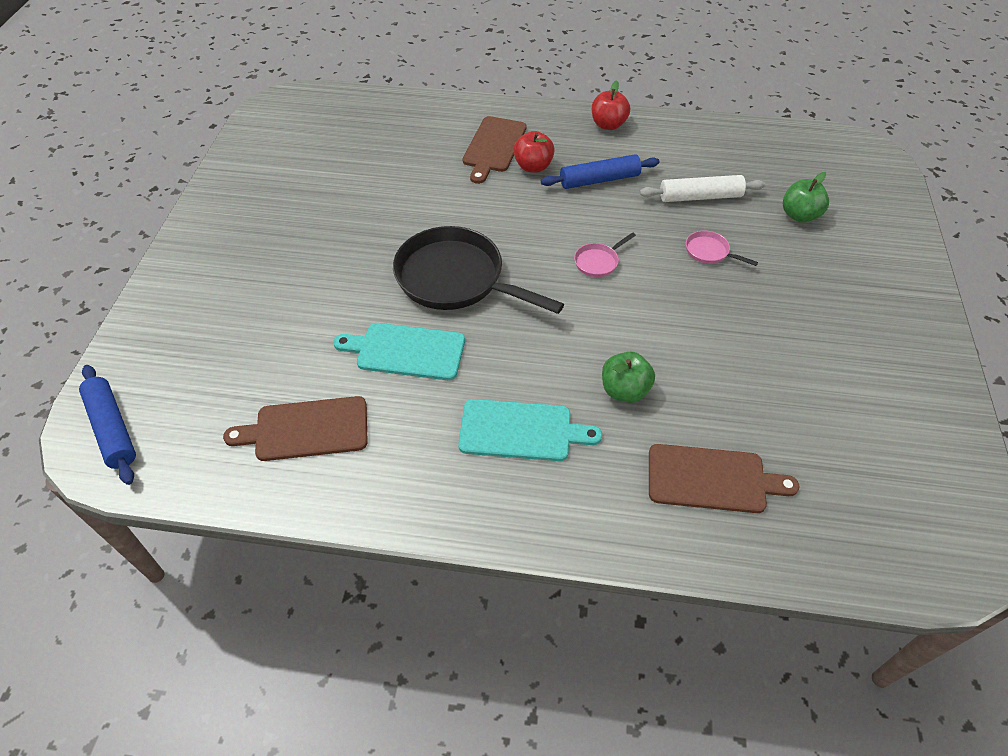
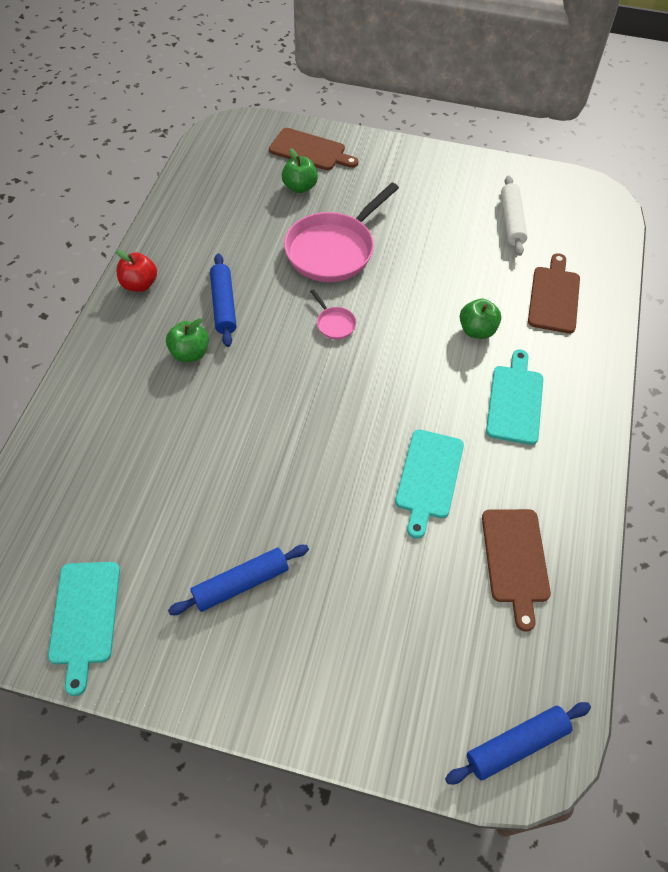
camera: 85 degrees left, 5 degrees up
(270, 150) = (84, 617): none -> turquoise cutting board
(292, 228) = (241, 583): none -> blue rolling pin
(456, 279) = (341, 432): black pan -> none
(493, 147) = (147, 383): brown cutting board -> brown cutting board (310, 151)
(533, 167) = (190, 353): red apple -> green apple
(700, 197) = (264, 241): white rolling pin -> white rolling pin (511, 221)
(709, 252) = (333, 250): pink pan -> pink pan, size x2.40

